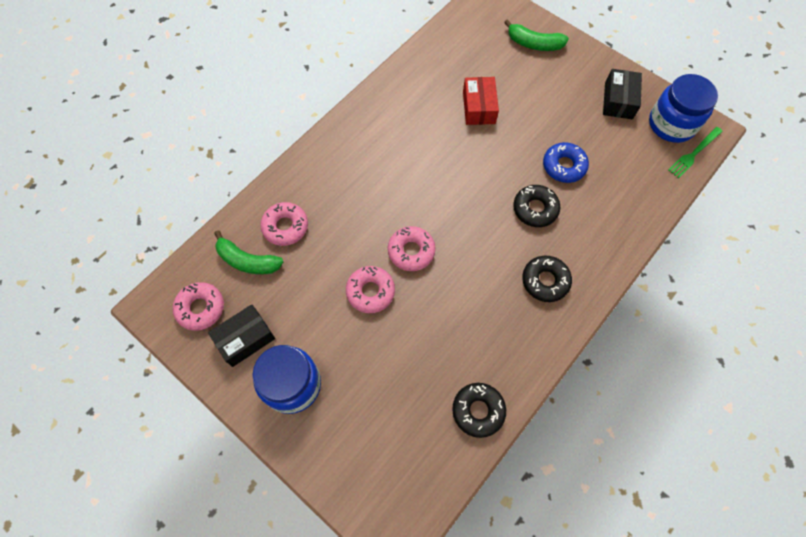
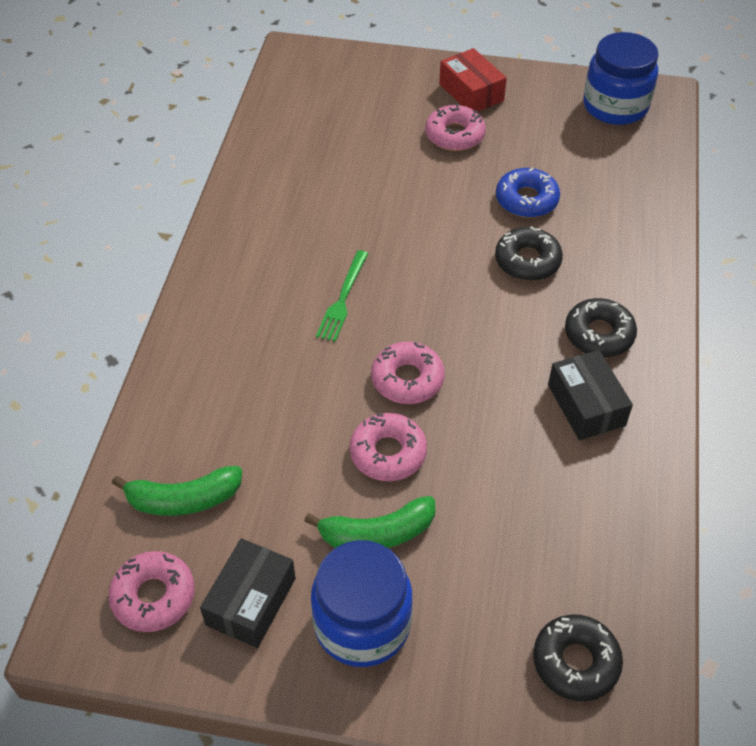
camera: 30 degrees left, 15 degrees down
(285, 227) = (210, 430): pink donut -> pink donut (454, 135)
(478, 107) = (374, 179): red box -> red box (471, 92)
(478, 411) = (629, 522): black donut -> black donut (575, 662)
(534, 44) = (392, 84): green banana -> green banana (377, 533)
(618, 101) = (537, 105): black box -> black box (586, 405)
(694, 153) = (662, 126): green fork -> green fork (343, 298)

